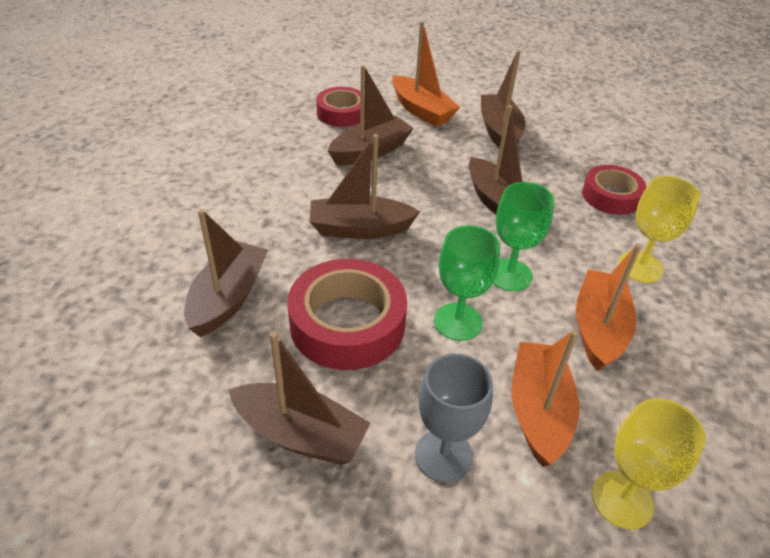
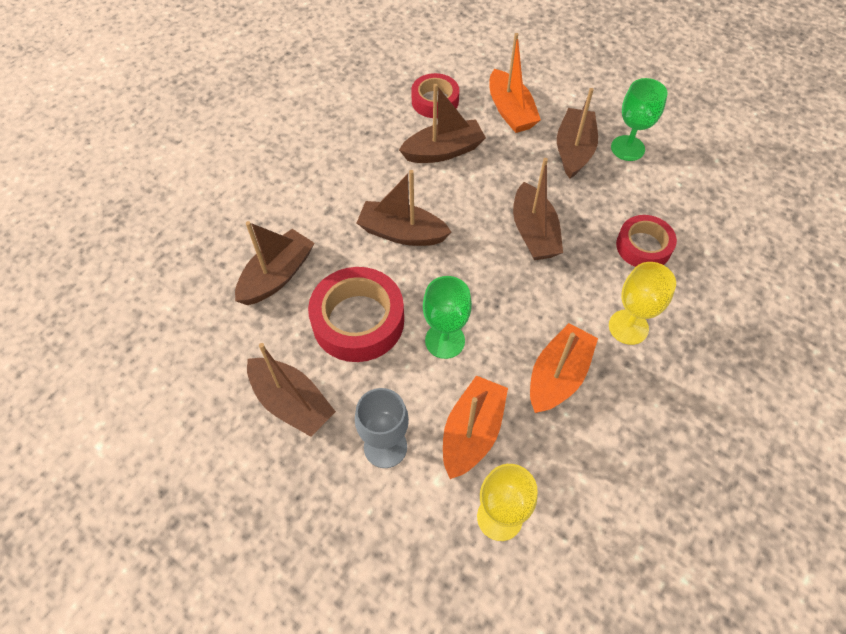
camera: 20 degrees right, 15 degrees up
(509, 275) = (508, 307): green goblet -> green goblet (627, 148)

